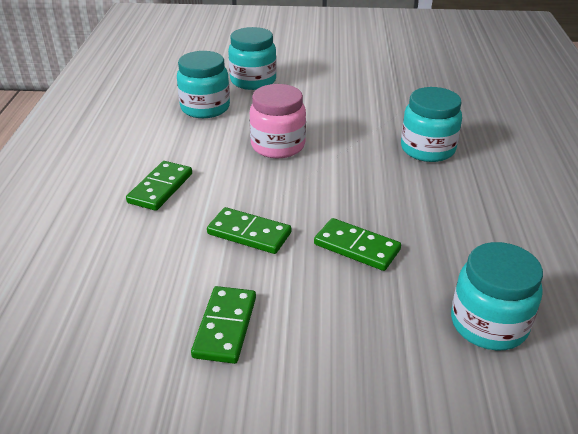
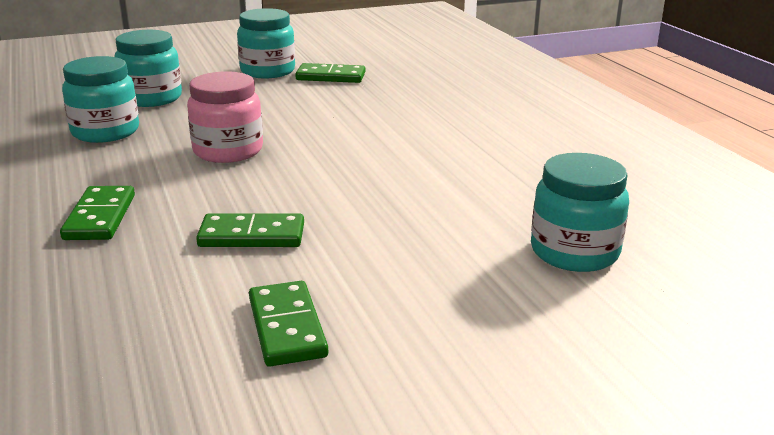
camera: 25 degrees left, 10 degrees down
(357, 247) = (389, 220): green domino -> green domino (331, 76)
(427, 149) = (403, 125): turquoise jar -> turquoise jar (267, 71)

